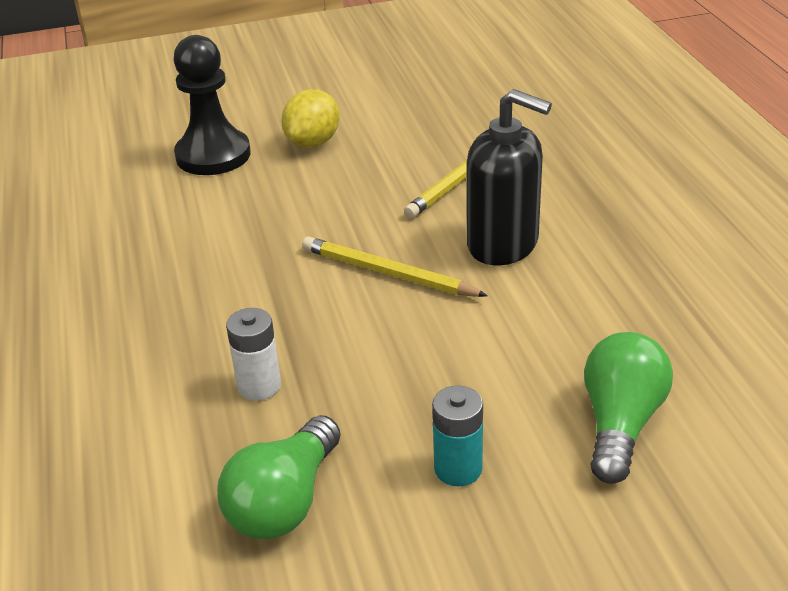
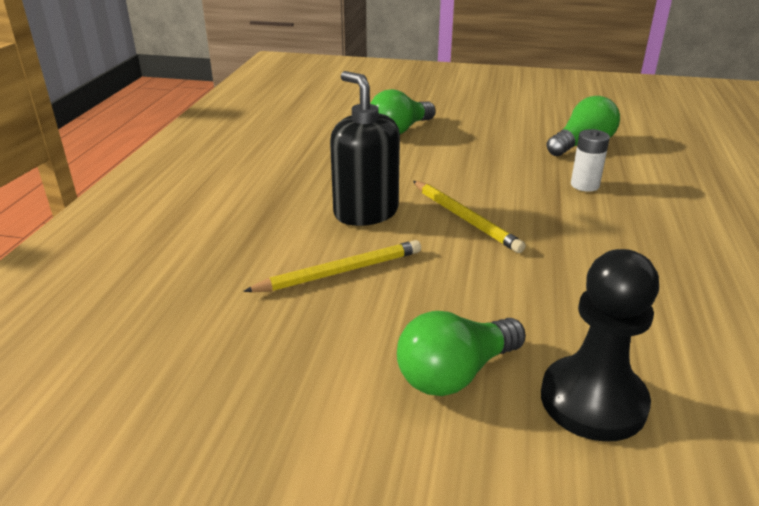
camera: 155 degrees left, 5 degrees down
(313, 142) = (455, 373): yellow lemon -> green light bulb
(458, 469) = (490, 135): turquoise battery -> none

